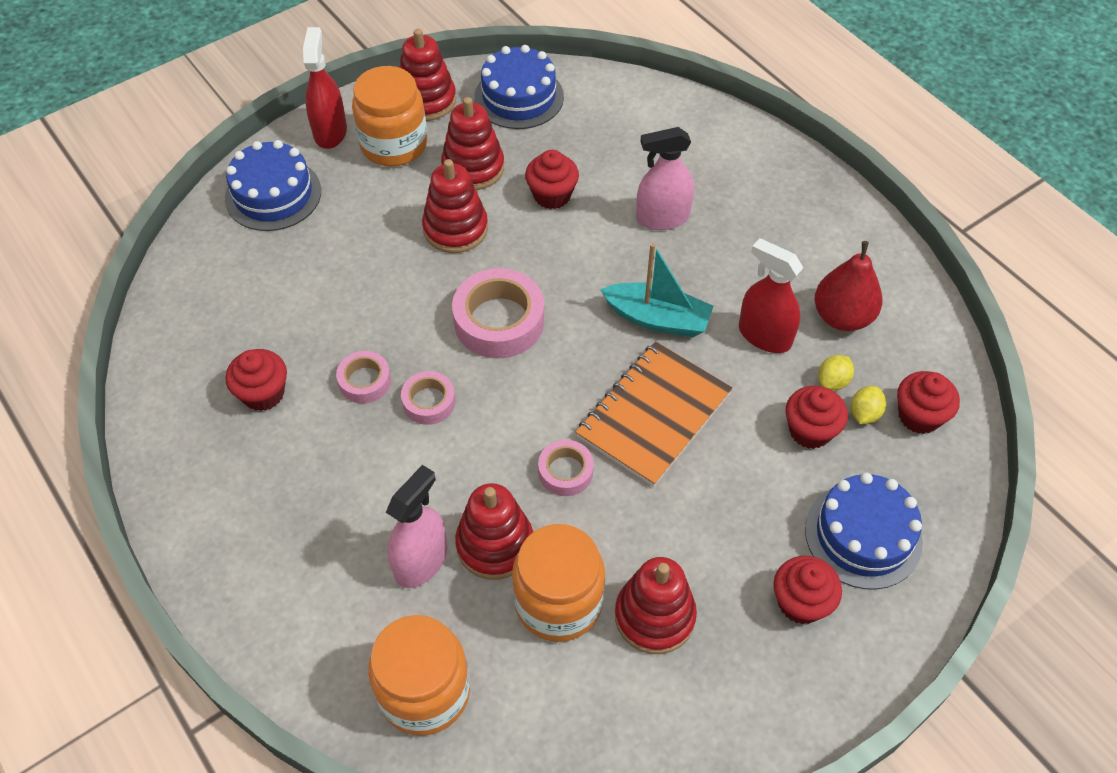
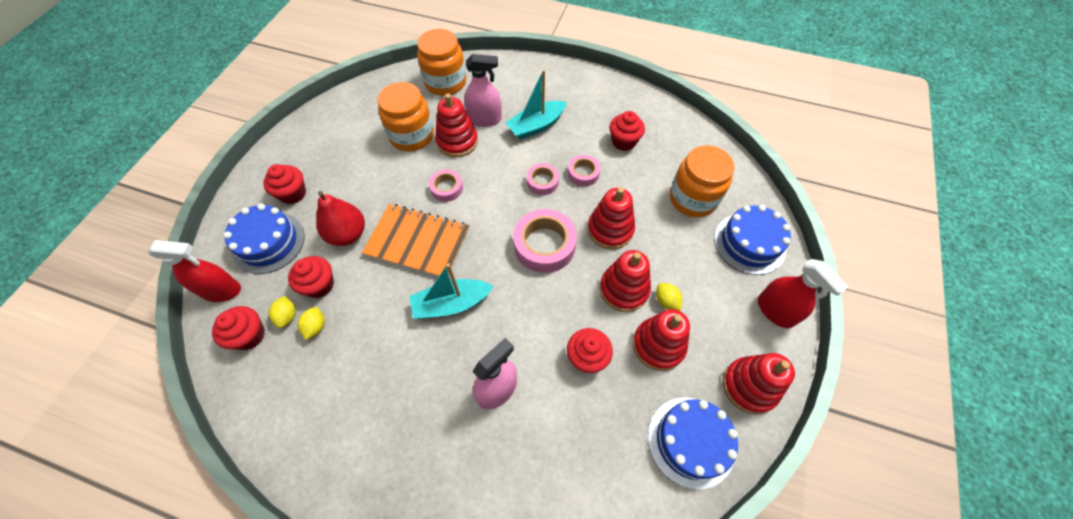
camera: 145 degrees right, 5 degrees up
(356, 497) = (536, 126): none -> turquoise boat
(394, 145) = (726, 329): orange jar -> orange jar (692, 199)
(421, 561) = (485, 119): pink spray bottle -> pink spray bottle turned 90 degrees counterclockwise
(424, 195) = (666, 301): none -> yellow lemon
(654, 415) = (418, 242): orange notebook -> orange notebook turned 75 degrees counterclockwise
(654, 616) = (364, 153): red stacking toy -> red stacking toy (610, 229)
(764, 336) = (375, 334): red spray bottle -> red spray bottle (221, 290)
(842, 317) = (325, 383): red pear -> red pear (347, 234)

